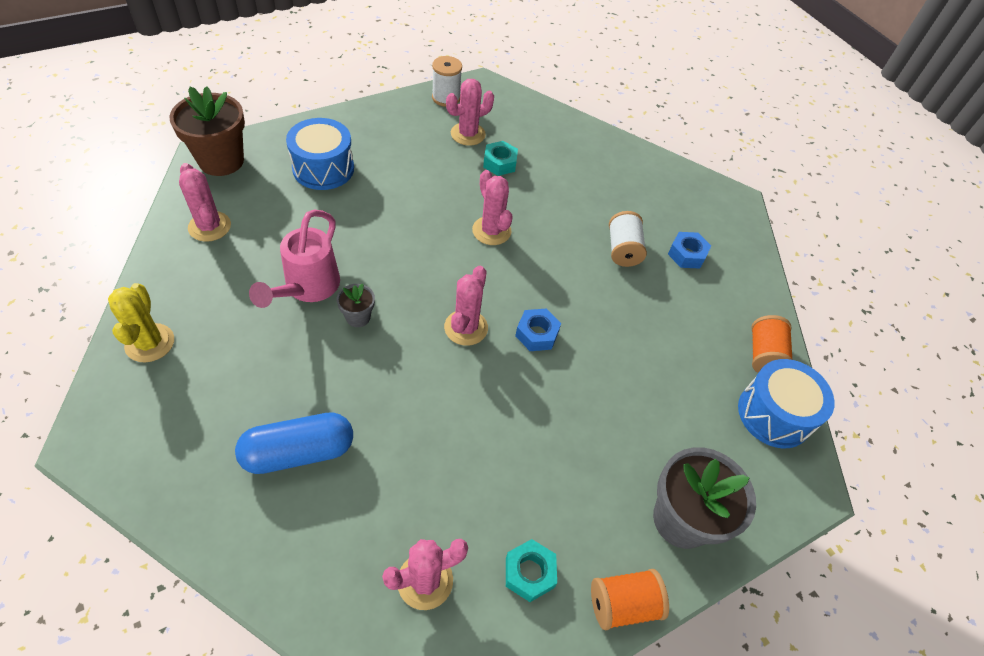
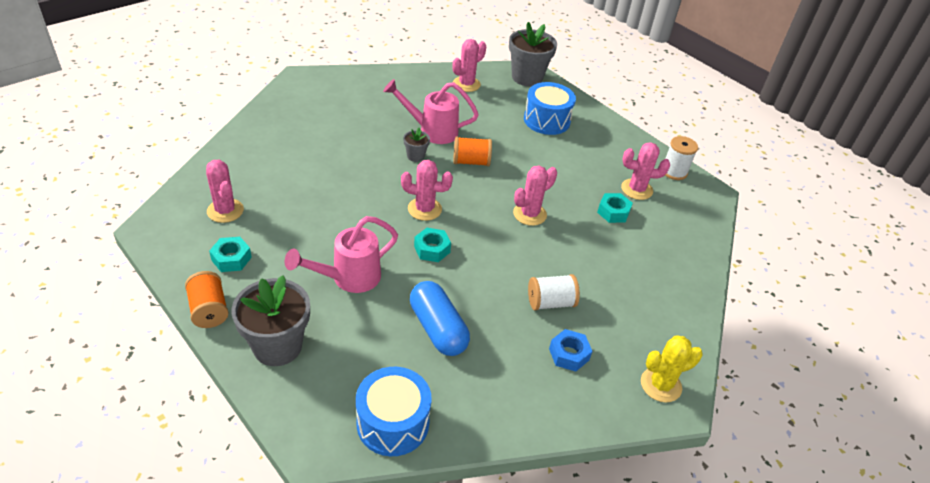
camera: 80 degrees right, 10 degrees down
(150, 343) = (369, 82): yellow cactus -> yellow cactus (661, 385)
(221, 161) = (527, 77): brown flower pot -> grey flower pot
(299, 452) = (306, 148): blue capsule -> blue capsule (438, 329)
(468, 134) = (636, 189): pink cactus -> pink cactus turned 45 degrees counterclockwise
(537, 334) = (432, 249): blue nut -> turquoise nut
(577, 429) = (348, 278): none -> pink watering can
(764, 355) = (461, 418): orange spool -> orange spool (471, 162)

